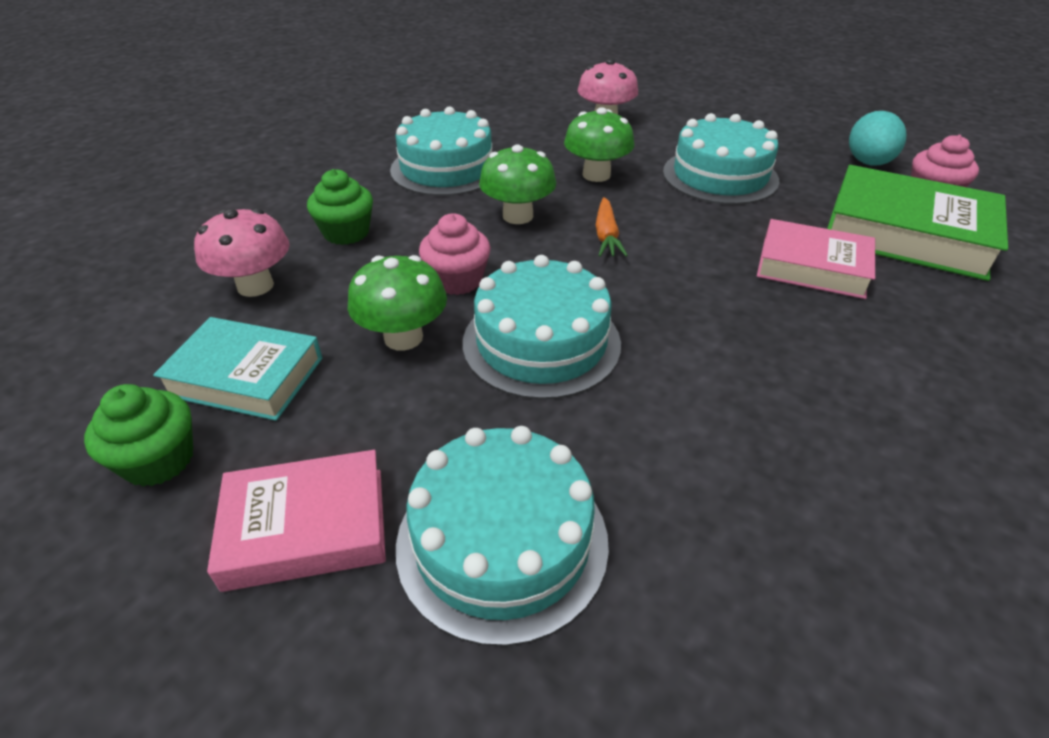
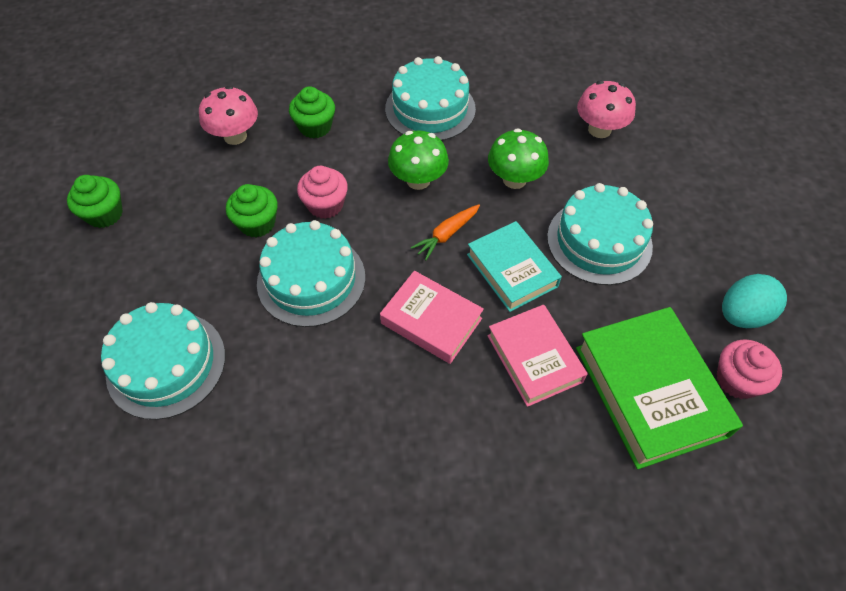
camera: 45 degrees right, 15 degrees up
(246, 376) = (174, 193): turquoise book -> turquoise book (512, 270)
(306, 527) = (115, 292): pink book -> pink book (431, 321)
(403, 337) = (257, 223): green mushroom -> green cupcake

